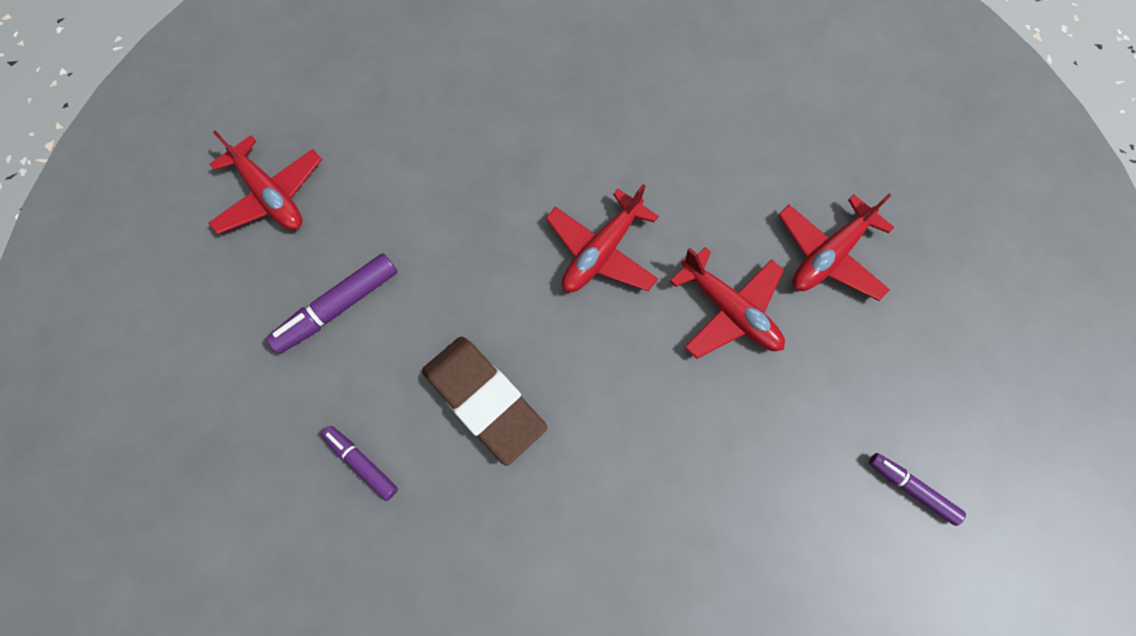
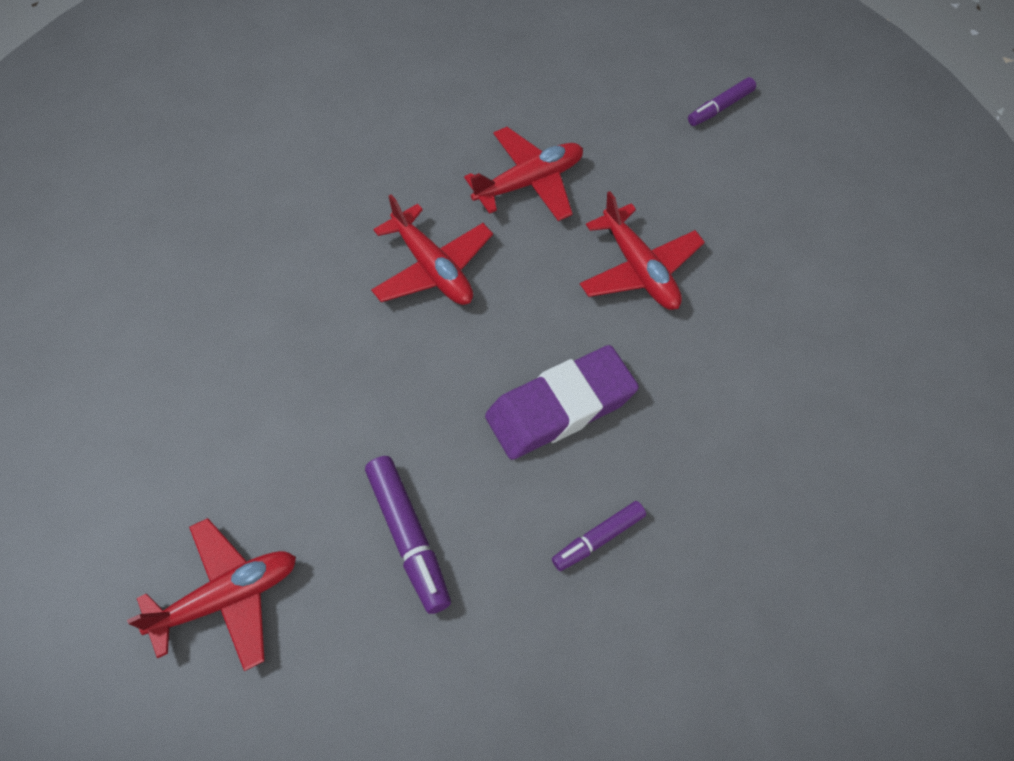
camera: 75 degrees left, 10 degrees down
(484, 400) = (560, 408): brown eraser -> purple eraser
(829, 255) = (500, 96): red plane -> red plane (639, 269)

